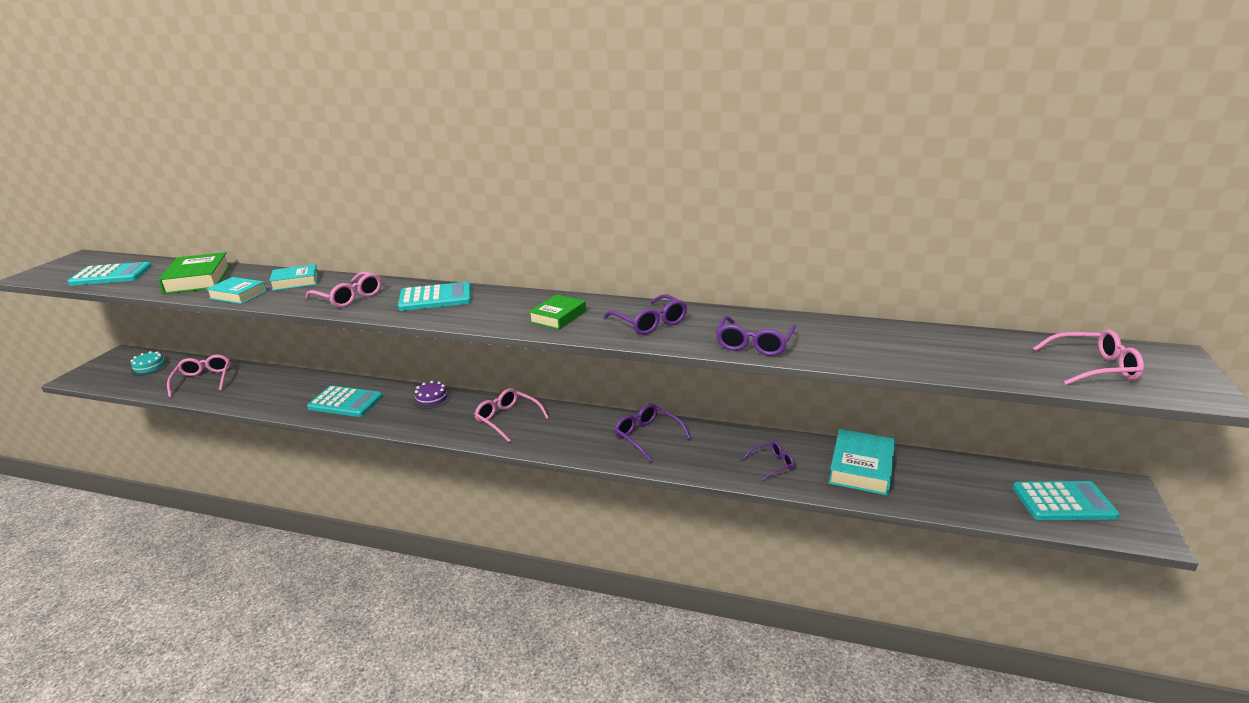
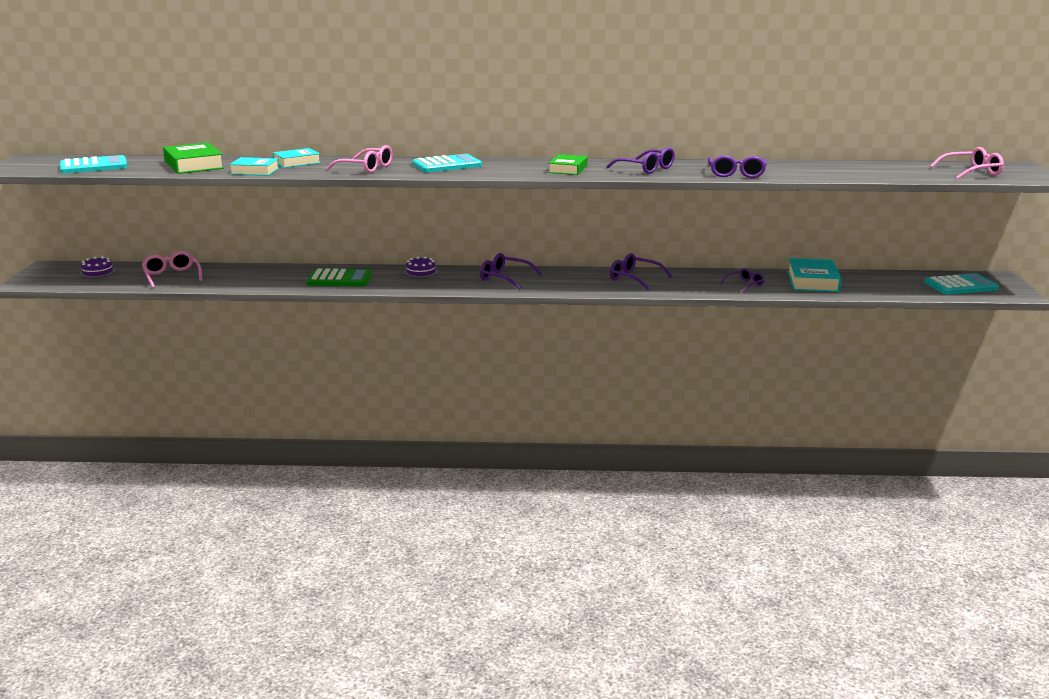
camera: 15 degrees left, 5 degrees down
(149, 367) = (97, 272): turquoise cake -> purple cake
(345, 402) = (339, 279): turquoise calculator -> green calculator
(507, 419) = (504, 278): pink glasses -> purple glasses

